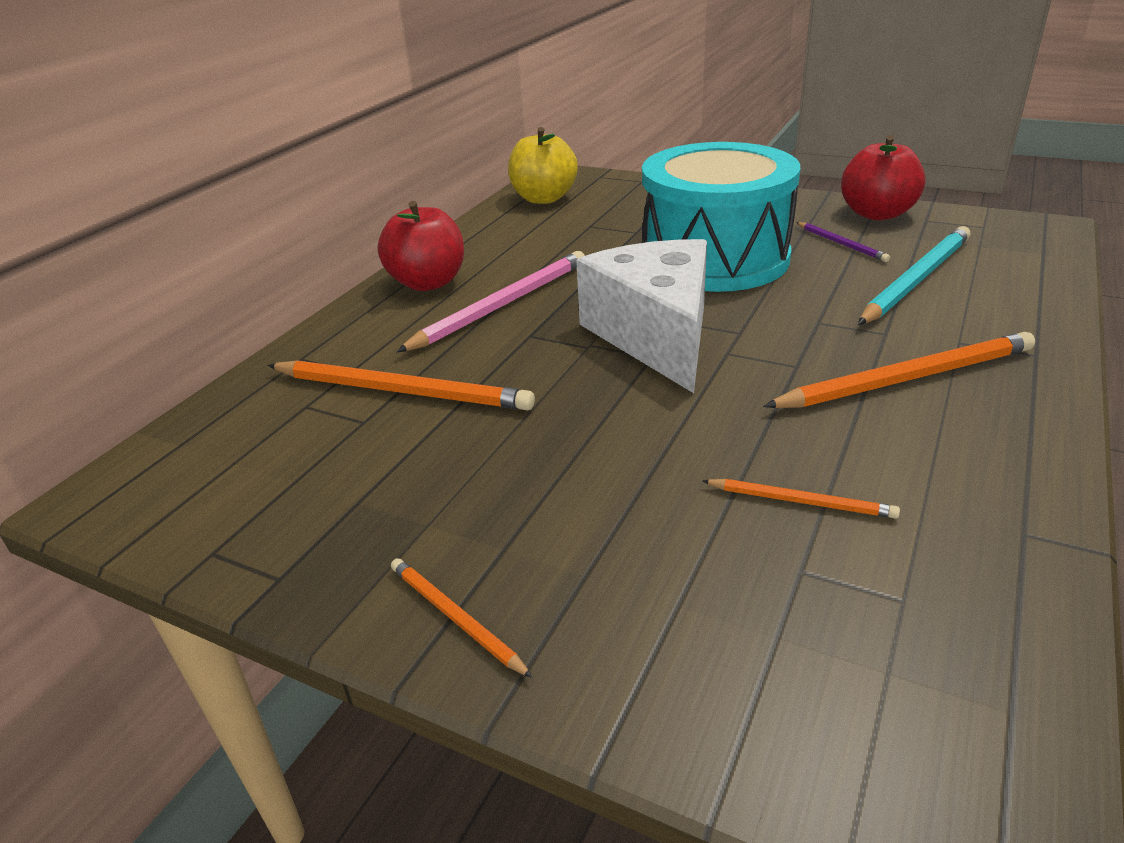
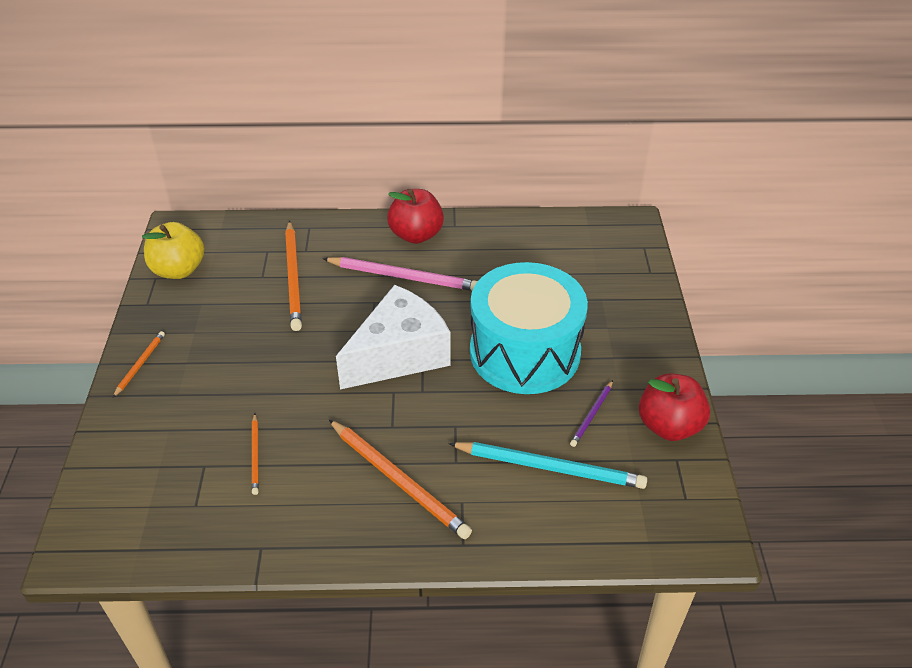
camera: 60 degrees right, 10 degrees up
(544, 198) = (578, 234): yellow apple -> yellow apple (178, 270)

